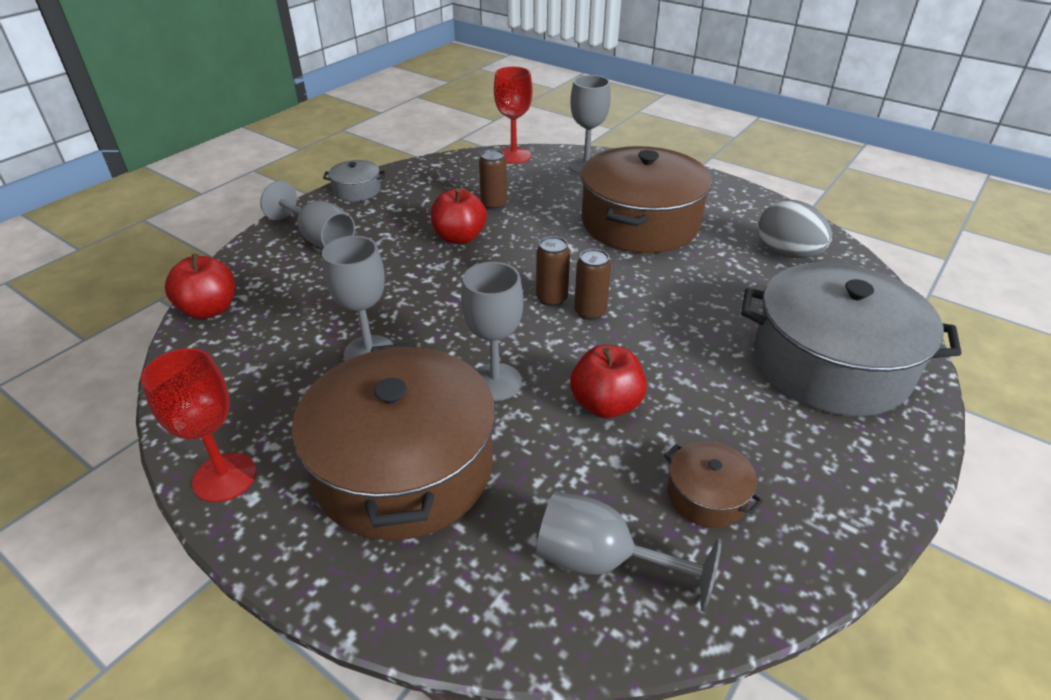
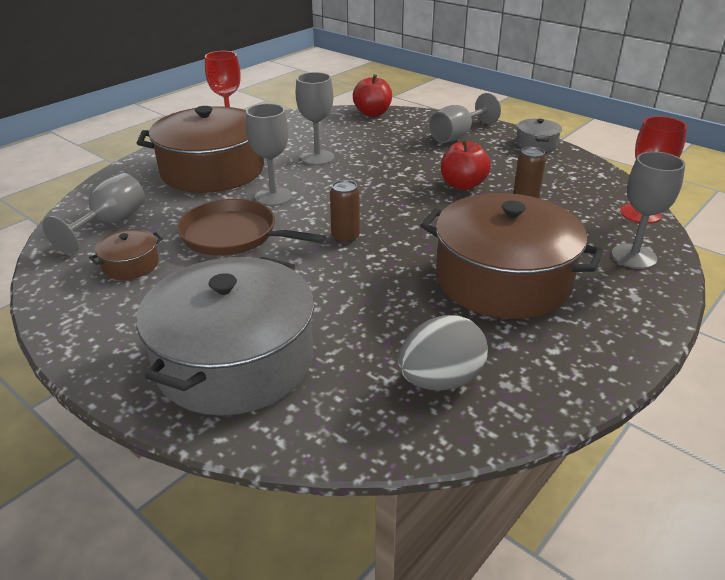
camera: 95 degrees right, 5 degrees down
(551, 299) = (367, 221): brown can -> none
(606, 404) = (233, 235): red apple -> brown pan

